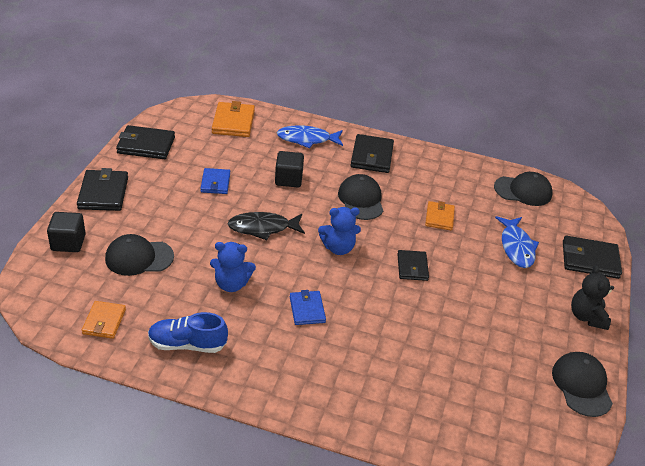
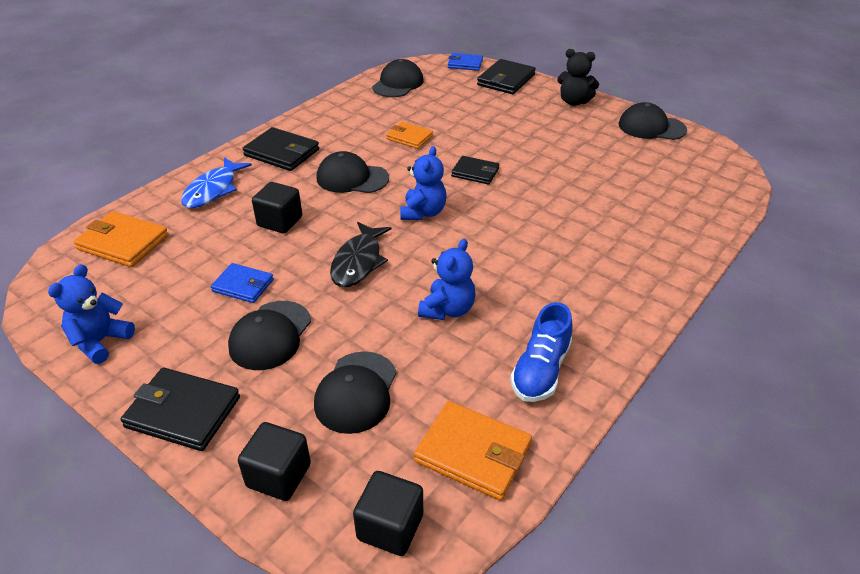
camera: 65 degrees left, 0 degrees up
(43, 296) = (390, 527): none -> black cube
(104, 321) = (473, 453): orange wallet -> orange wallet, size x1.54
(146, 145) = (100, 341): black wallet -> blue teddy bear
(175, 208) = (270, 335): none -> black cap
(307, 309) = (512, 258): blue wallet -> blue wallet (465, 64)
(516, 247) = (473, 109): blue fish -> none

